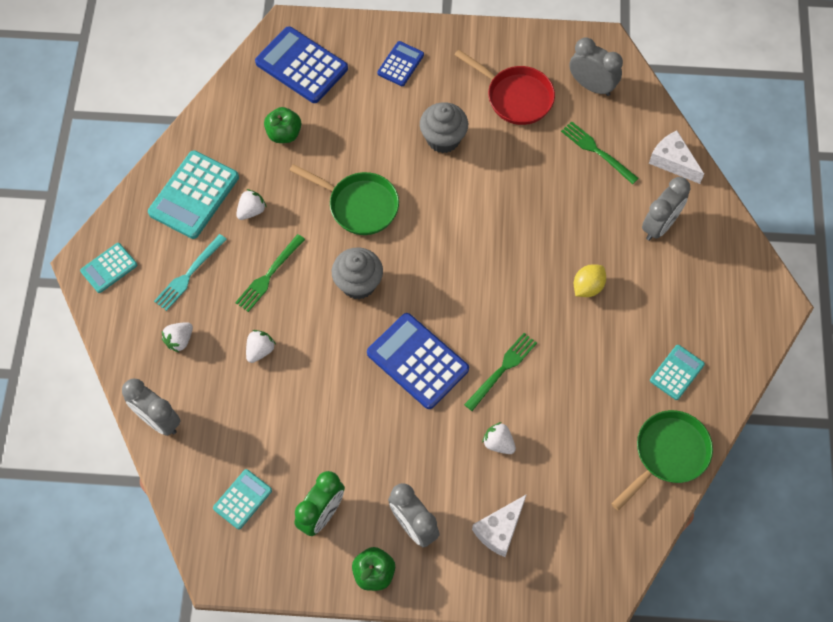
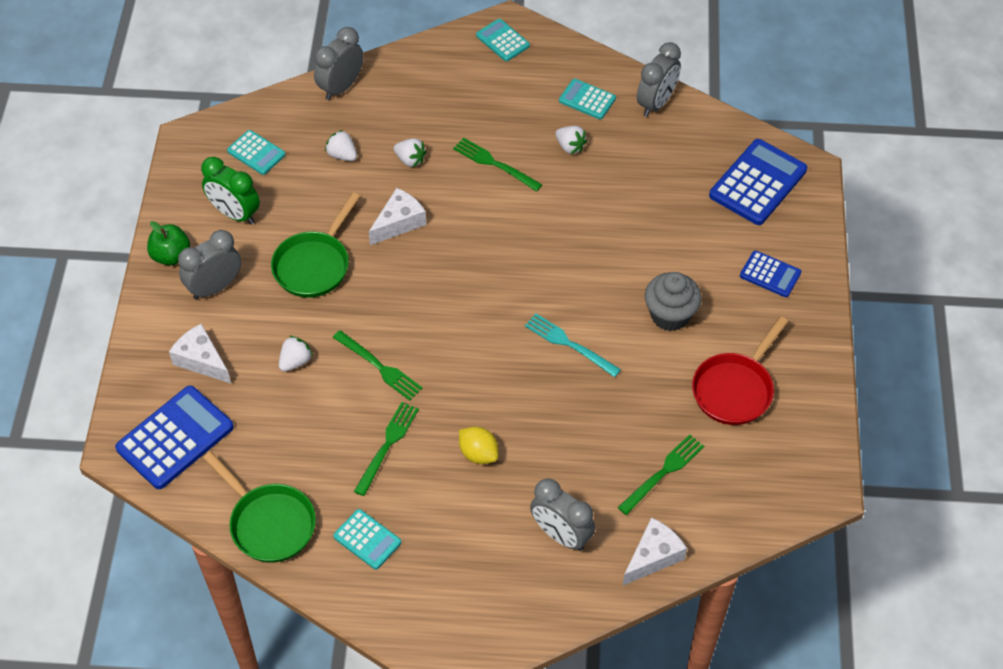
camera: 90 degrees right, 10 degrees down
(179, 340) = (423, 98): white strawberry -> white strawberry (342, 155)
(188, 275) = (495, 100): turquoise fork -> turquoise fork (568, 344)
(194, 195) = (587, 100): turquoise calculator -> turquoise calculator, size x0.56
(284, 134) = (666, 170): green apple -> none
(337, 358) = (399, 223): none -> white cheese
(358, 284) = (484, 239): grey cupcake -> none
(359, 205) = (579, 238): green pan -> green pan (314, 265)
(417, 361) = (392, 291): blue calculator -> blue calculator (175, 438)
(583, 359) = (388, 444): none -> green fork
(591, 86) = (759, 471): grey clock -> grey clock (656, 103)

